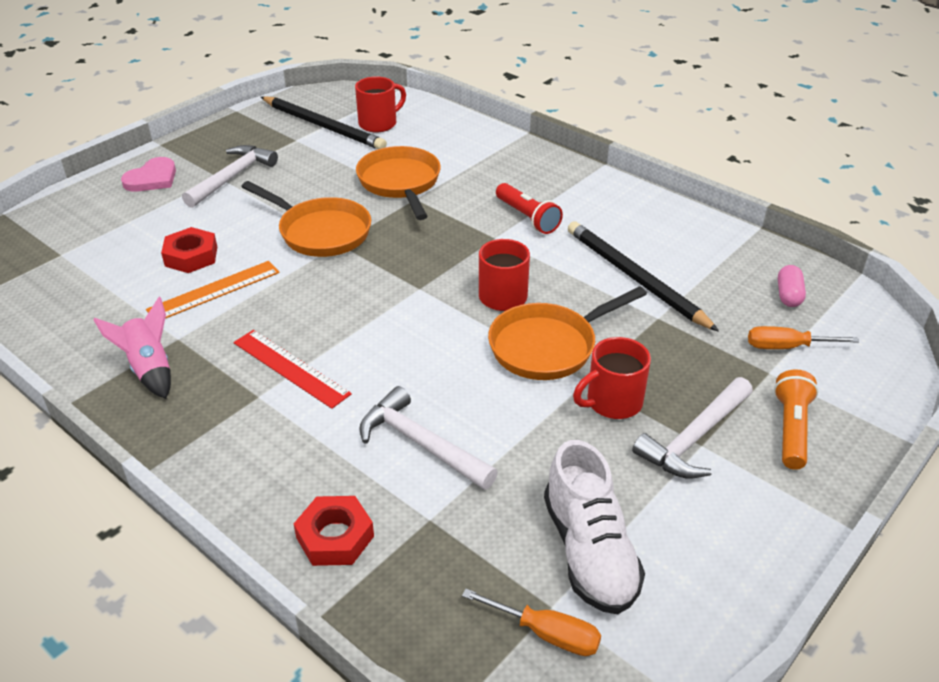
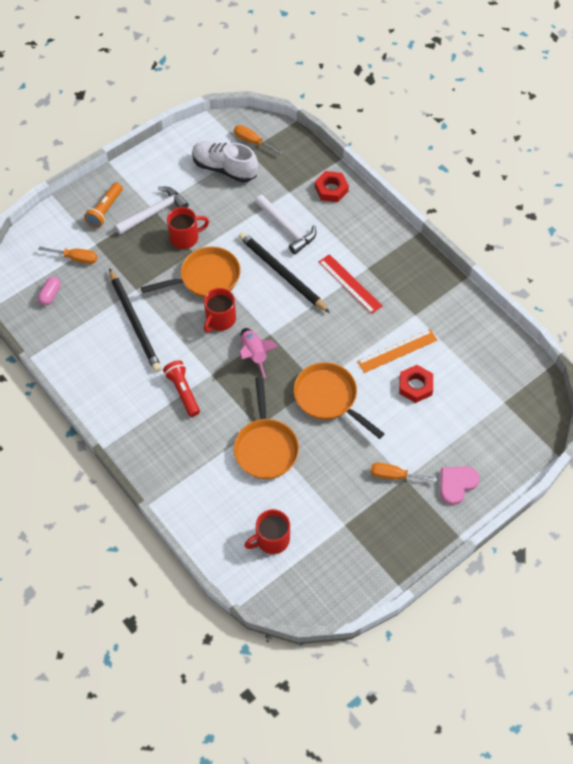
camera: 170 degrees left, 20 degrees up
(150, 369) = (427, 294): pink rocket -> pink rocket (254, 354)
(232, 177) = (394, 475): white hammer -> orange screwdriver
(323, 126) = (320, 543): black pencil -> black pencil (282, 273)
(589, 551) = (224, 168): white shoe -> white shoe turned 60 degrees counterclockwise

